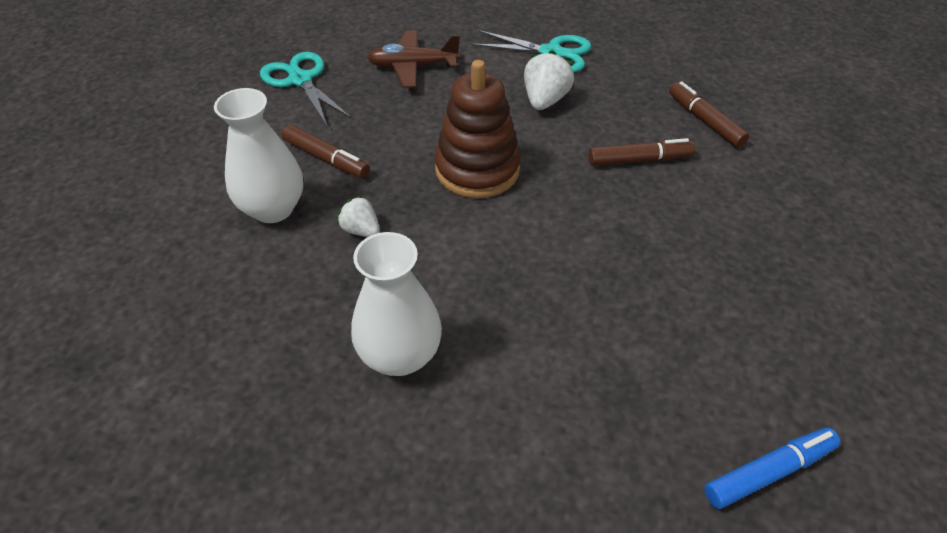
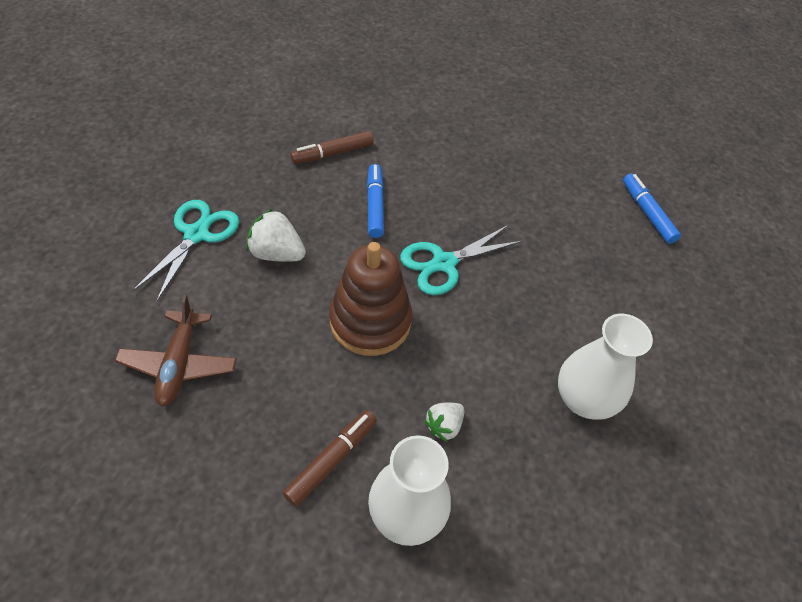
camera: 90 degrees left, 5 degrees up
(300, 80) = (167, 495): turquoise scissors -> turquoise scissors (443, 263)
(639, 160) = (375, 205): brown marker -> blue marker

